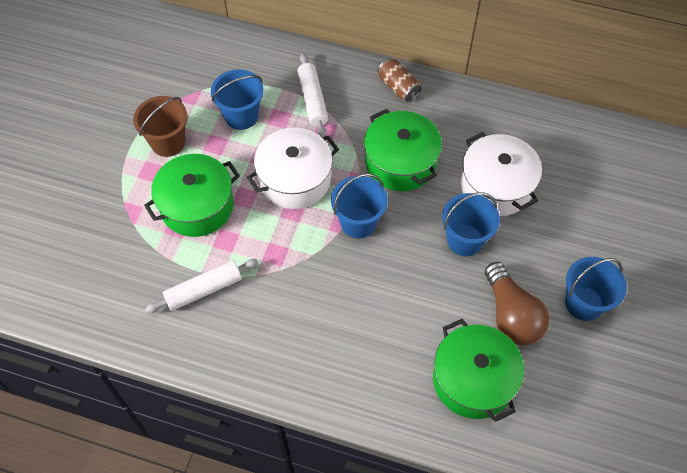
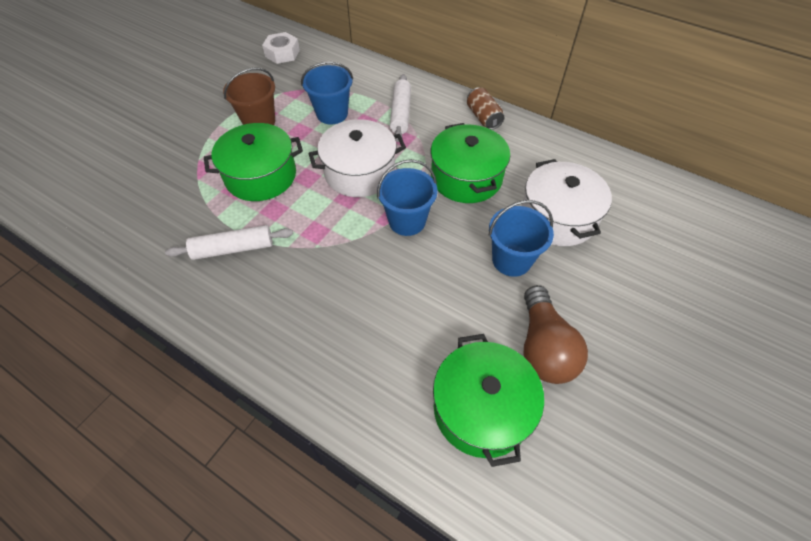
camera: 15 degrees right, 5 degrees down
(156, 47) = (282, 53): none -> white nut
(584, 303) = (632, 355): blue bucket -> none

